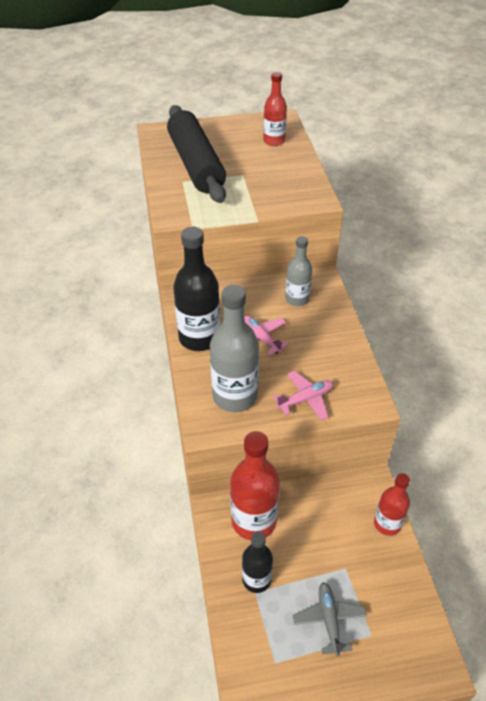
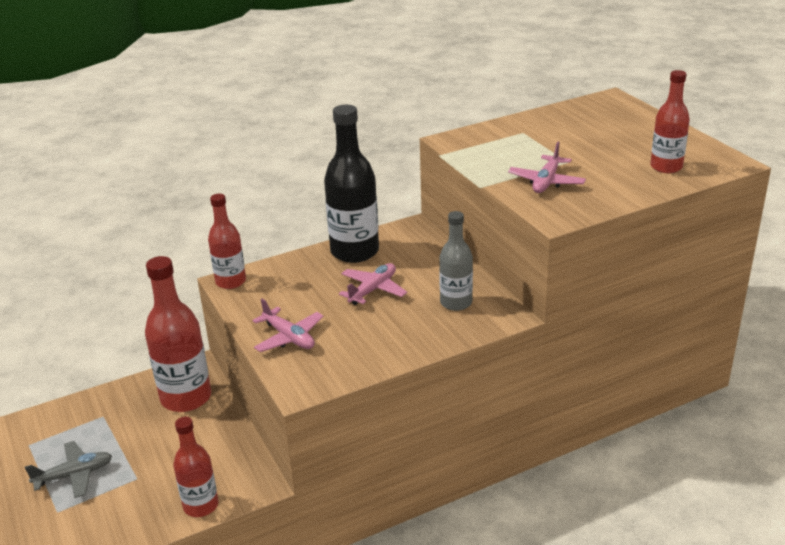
camera: 75 degrees right, 15 degrees down
(196, 164) = (564, 132): black rolling pin -> none
(205, 426) = (230, 281): none -> red bottle
(235, 396) = (277, 290): grey bottle -> none
(256, 579) = (117, 414): black bottle -> none
(267, 191) = (546, 182): none -> pink plane

